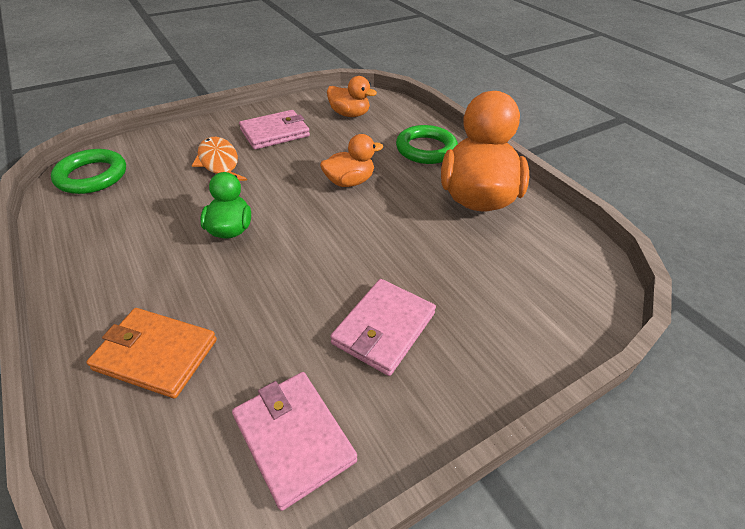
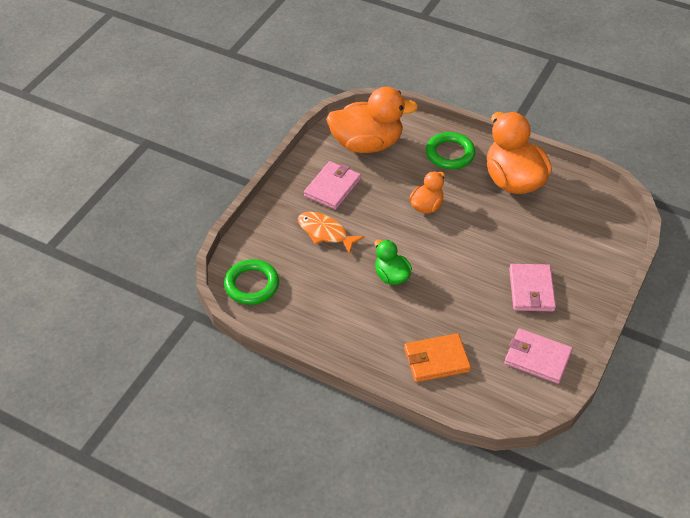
camera: 30 degrees left, 5 degrees up
(349, 114) = (367, 144): orange duck -> orange duck, size x1.91

